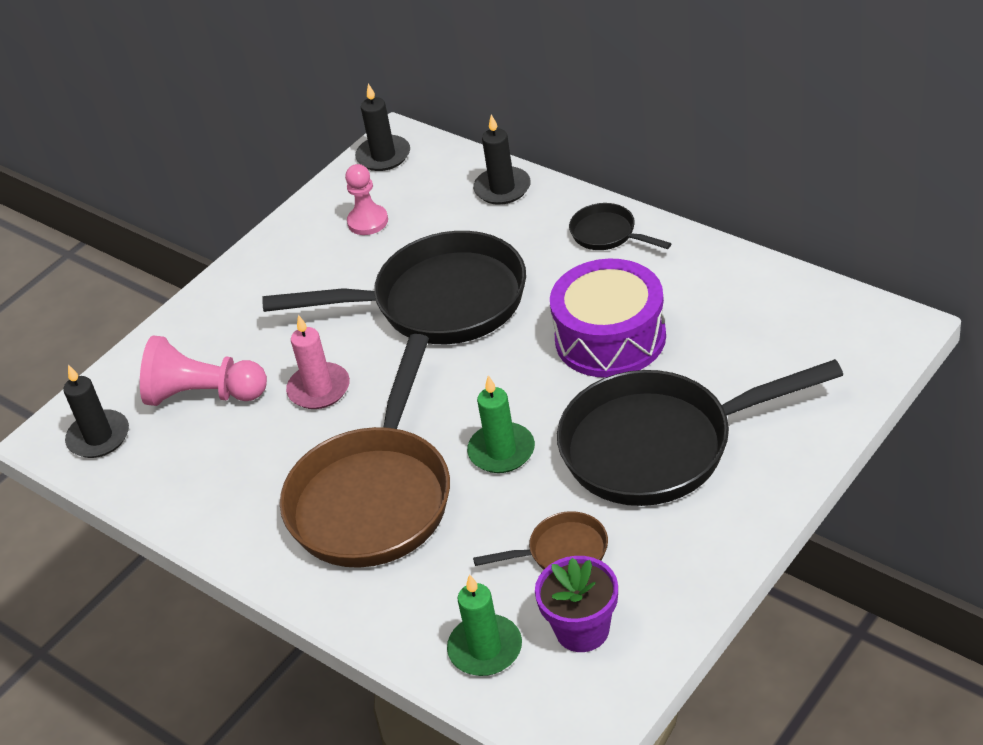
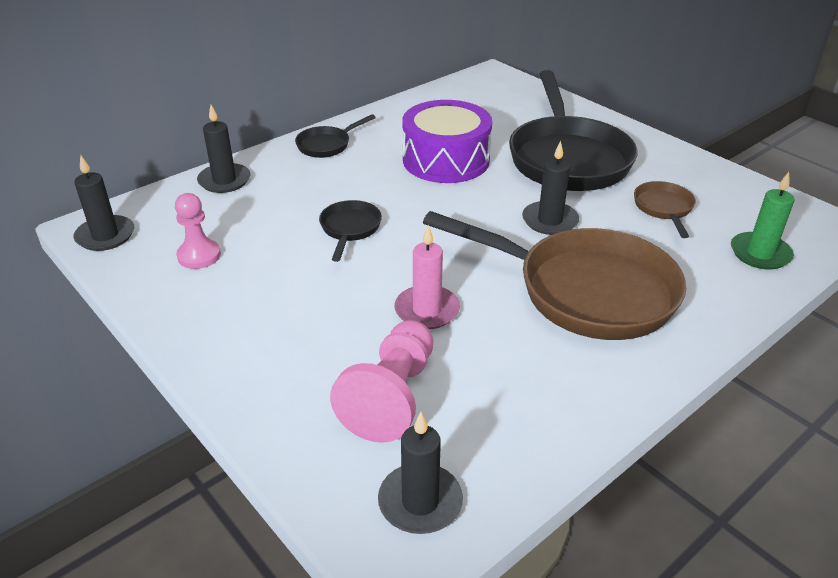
camera: 85 degrees left, 5 degrees down
(438, 302) = (350, 229): black pan -> black pan, size x0.44
(501, 451) = (550, 221): green candle -> black candle
(582, 630) = (740, 211): purple flower pot -> none

